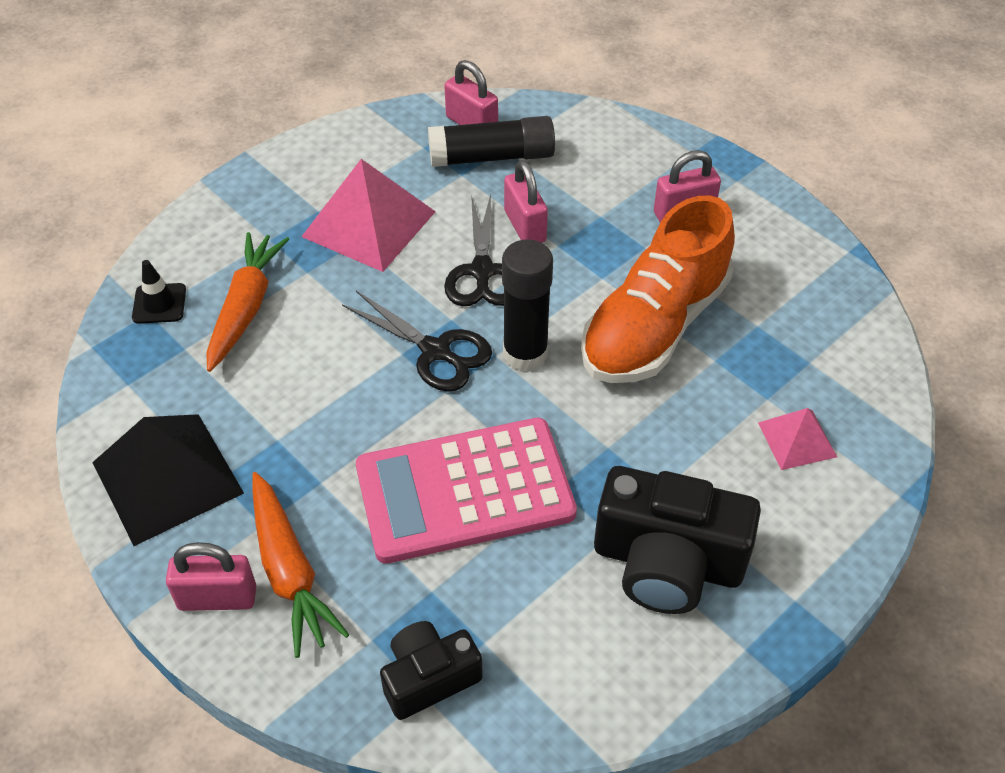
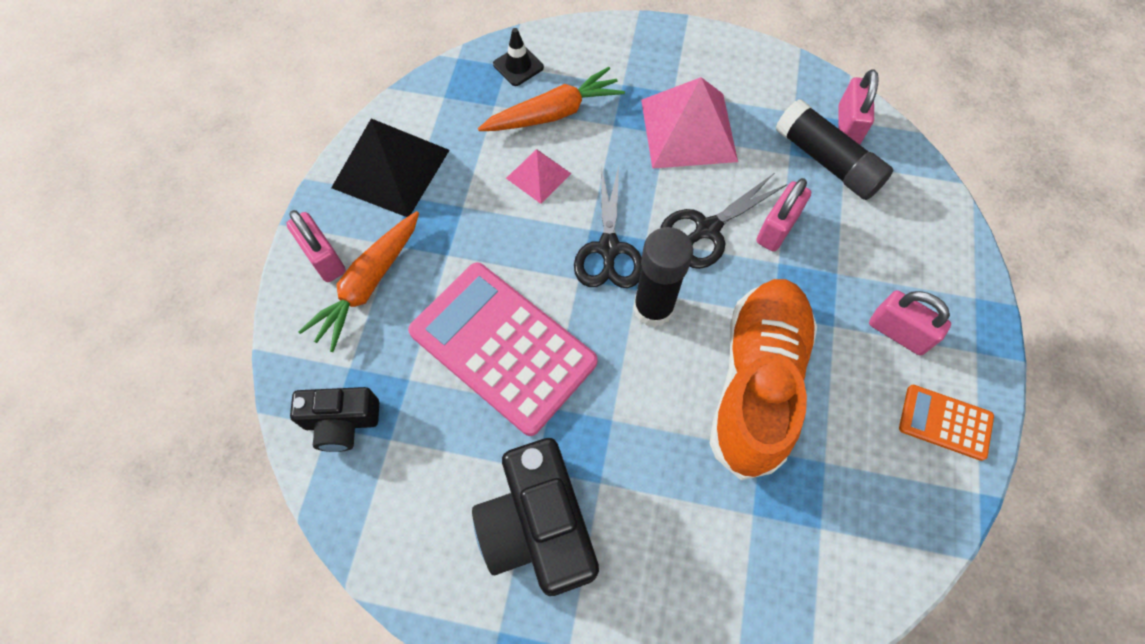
camera: 55 degrees right, 15 degrees up
(429, 678) = (342, 422): black camera -> black camera turned 150 degrees clockwise
(654, 326) = (756, 383): orange shoe -> orange shoe turned 105 degrees clockwise
(779, 234) = (945, 422): none -> orange calculator
(797, 439) = (728, 563): pink pyramid -> pink pyramid (538, 176)

